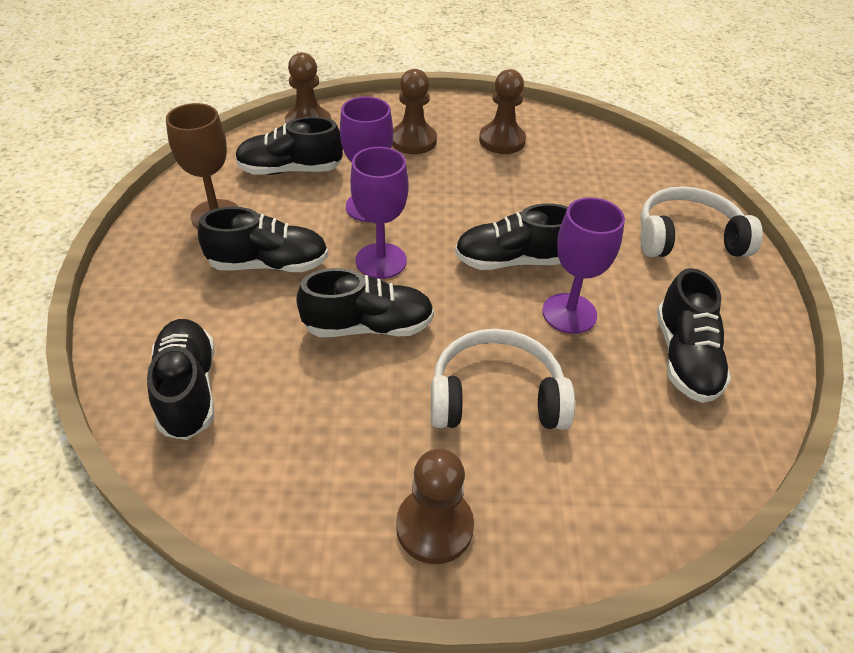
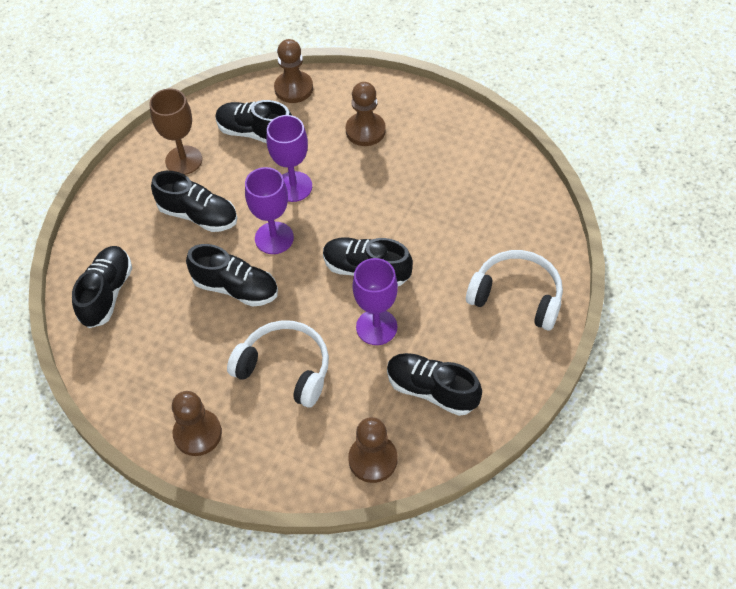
camera: 30 degrees right, 10 degrees up
(502, 140) = (437, 152): brown pawn -> brown pawn (373, 459)
(685, 357) = (432, 390): black shoe -> black shoe turned 90 degrees clockwise

